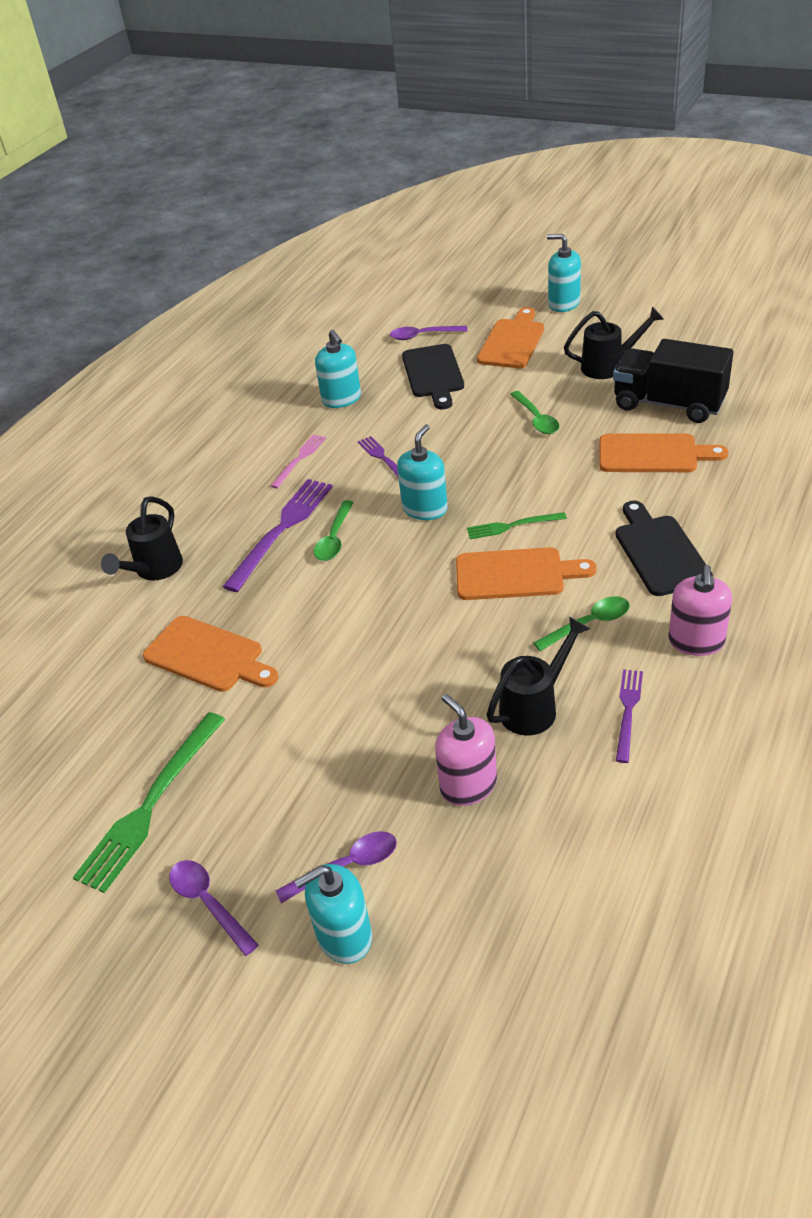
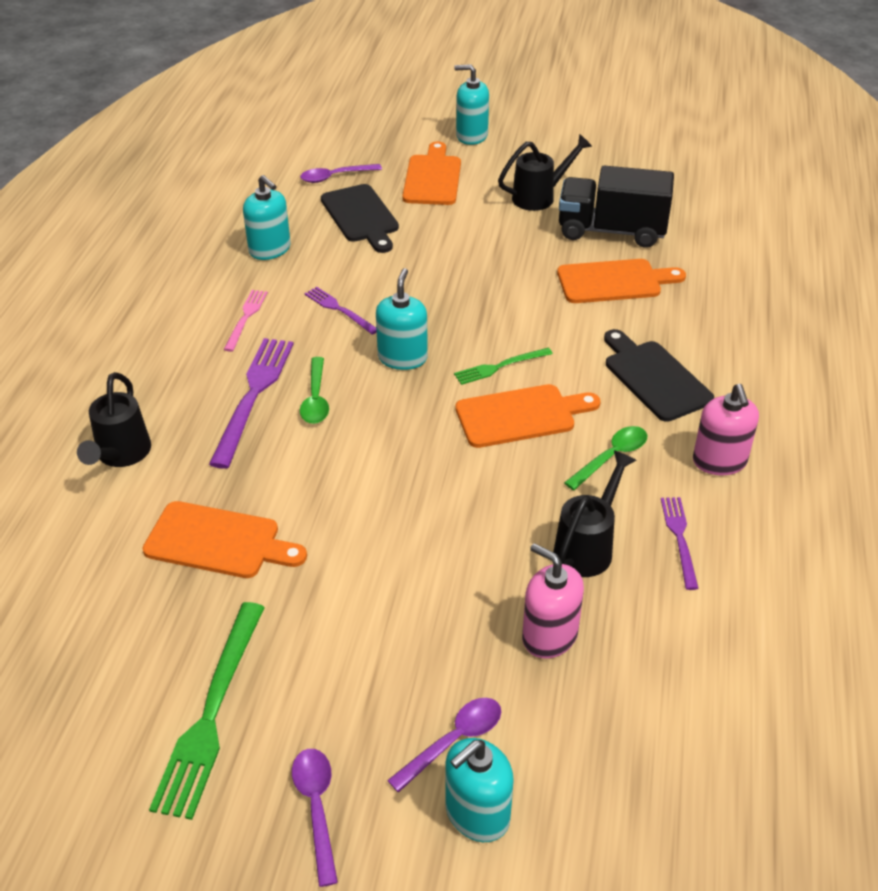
camera: 20 degrees left, 0 degrees up
(208, 903) = (316, 808): purple spoon -> purple spoon turned 45 degrees clockwise
(536, 419) = (485, 255): green spoon -> none

